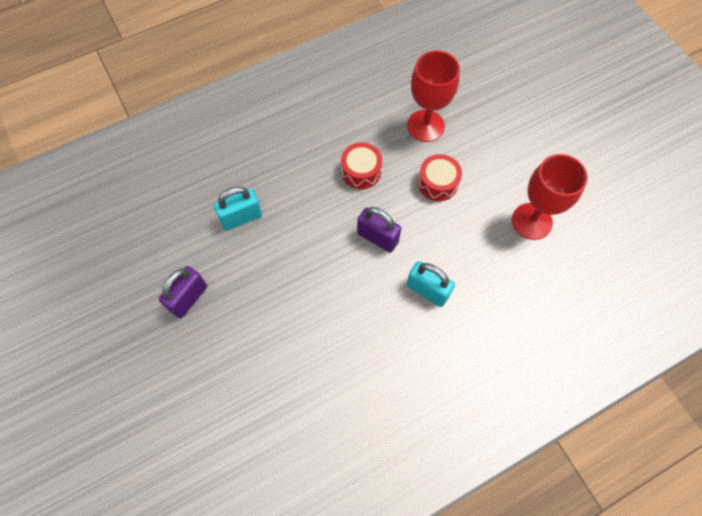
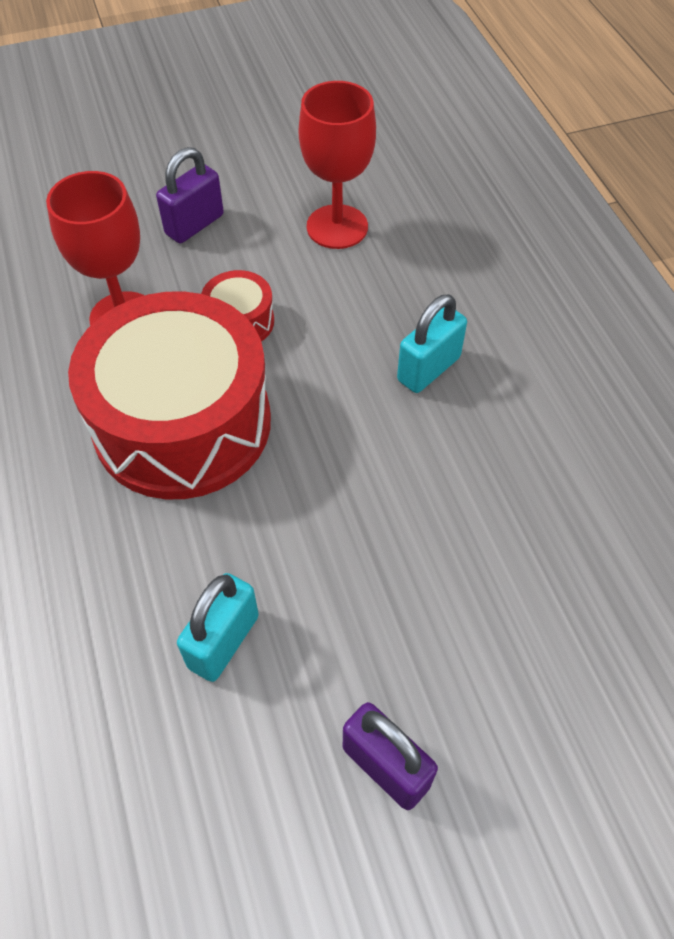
camera: 80 degrees left, 10 degrees down
(241, 218) = (223, 641): turquoise padlock -> turquoise padlock turned 45 degrees clockwise
(361, 171) = (182, 423): red drum -> red drum, size x2.37
(377, 237) = (320, 419): purple padlock -> purple padlock (194, 225)

